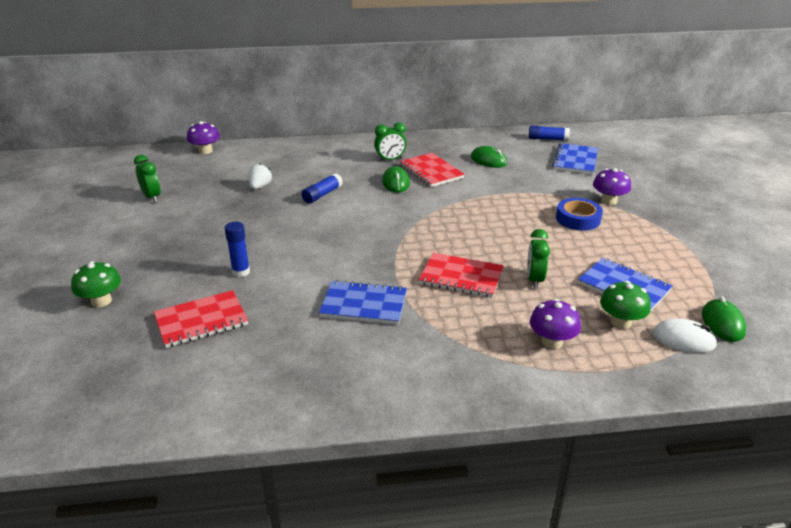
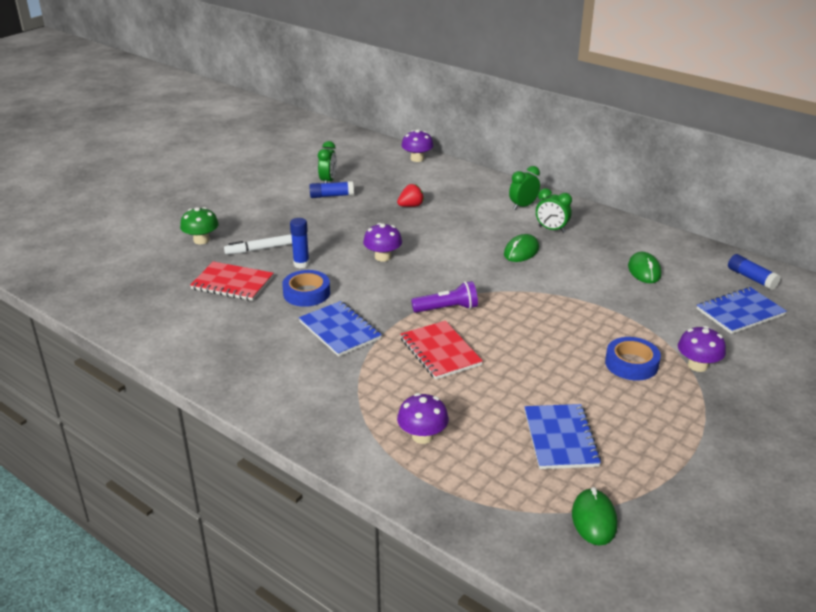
camera: 45 degrees right, 0 degrees up
(179, 279) = (259, 249): none -> white marker
(260, 186) = (411, 206): white strawberry -> red strawberry
(286, 292) = (306, 293): none -> blue tape
(302, 233) = (383, 257): none -> purple mushroom
(322, 195) = (445, 234): blue glue stick -> blue glue stick (331, 196)
(414, 245) = (447, 308): none -> purple flashlight
(431, 171) = (570, 256): red notebook -> none
(534, 280) = (494, 387): green clock -> green clock (523, 206)
(621, 322) = (503, 459): green mushroom -> none
(683, 339) = (531, 505): white mouse -> none
(722, 323) = (594, 519): green mouse -> green mouse turned 45 degrees counterclockwise

